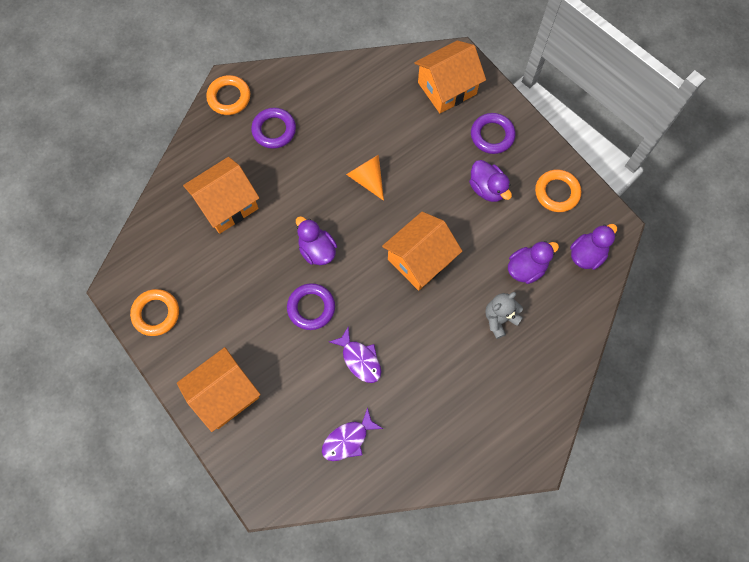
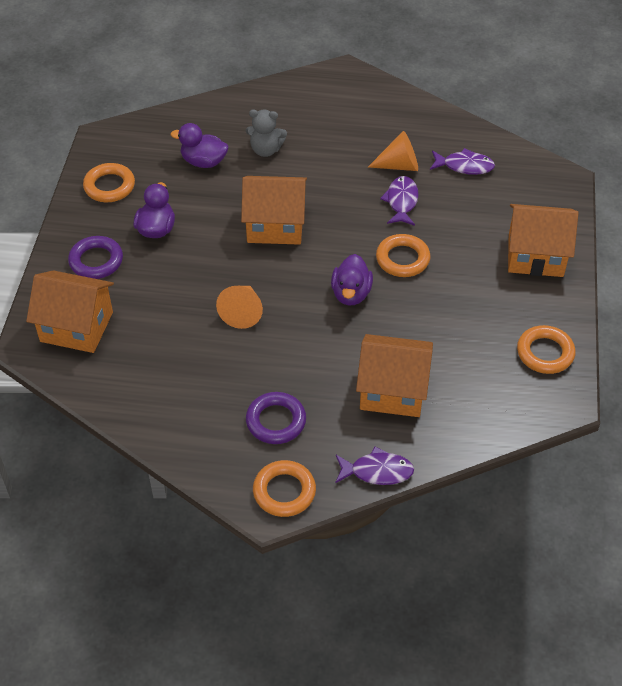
camera: 135 degrees left, 20 degrees down
(190, 149) = (377, 471): none -> purple fish
(311, 308) = (402, 259): purple ring -> orange ring
(394, 394) = (399, 165): none -> orange cone
(587, 254) = (149, 137): purple duck -> none

